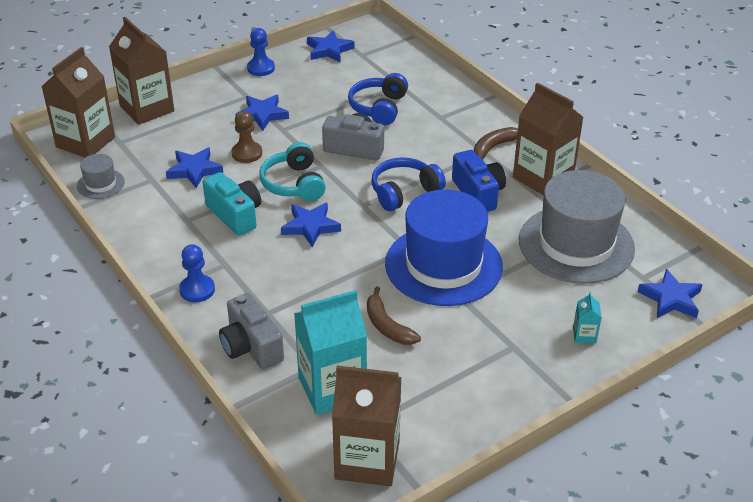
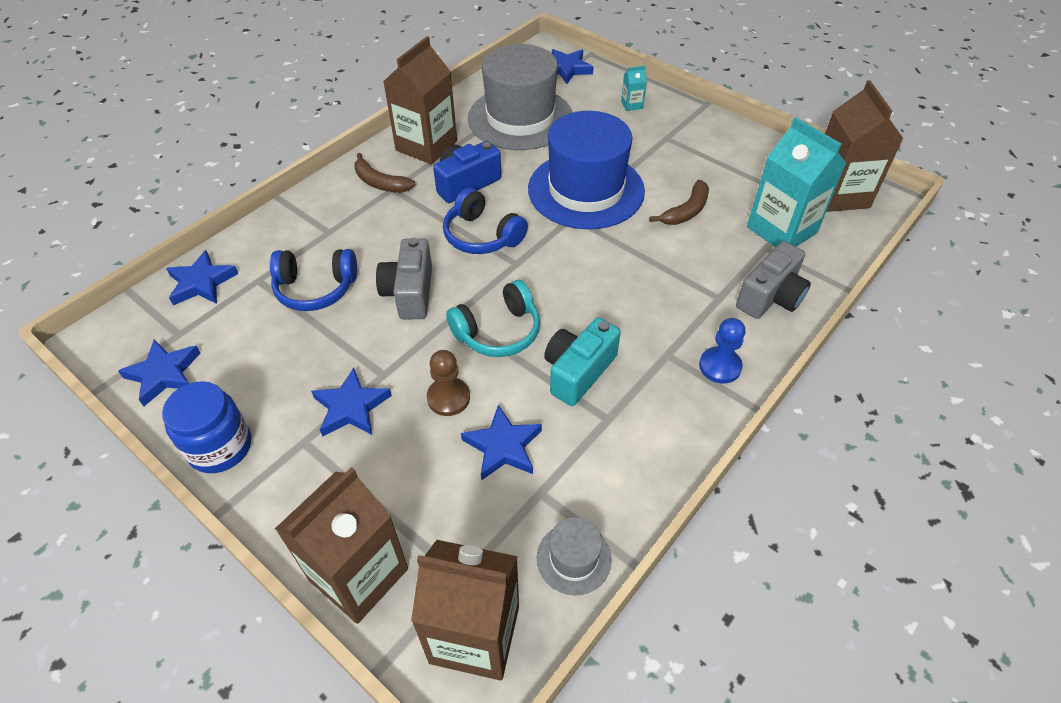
camera: 105 degrees left, 10 degrees up
(261, 68) = (220, 447): blue pawn -> blue jar
(310, 226) = (570, 297): blue star -> blue star (201, 283)

